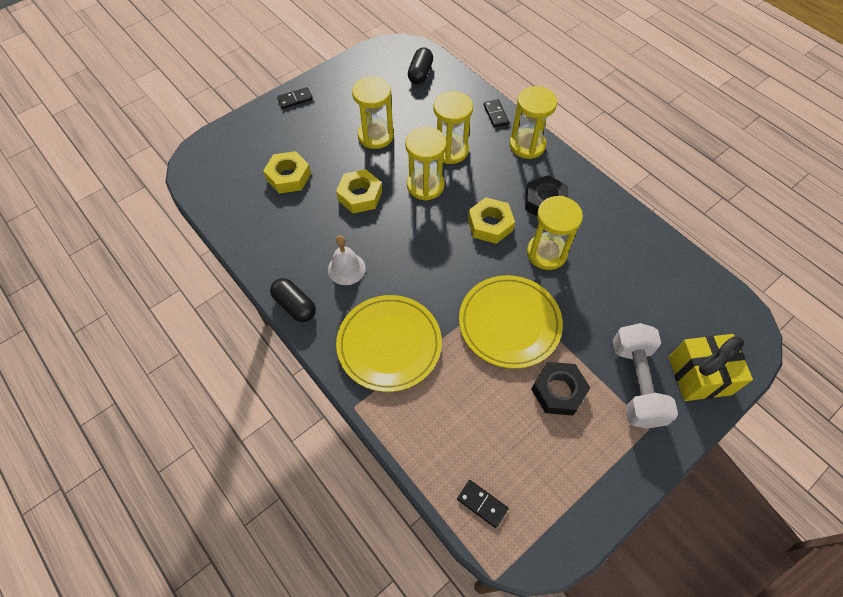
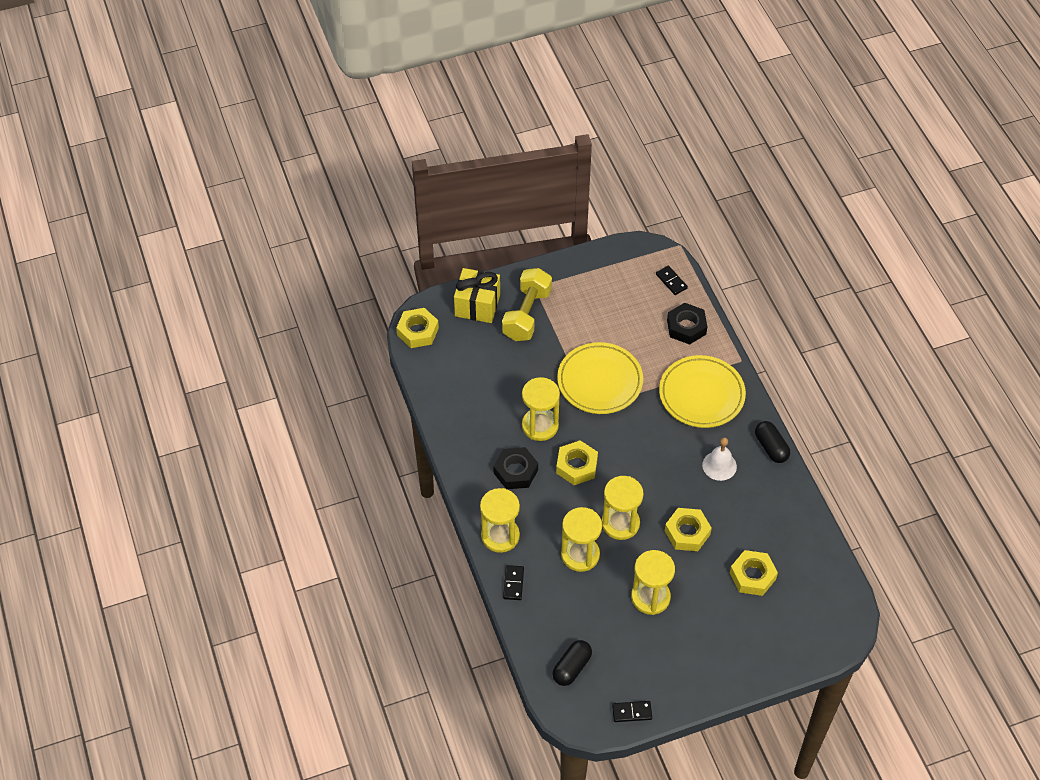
camera: 160 degrees left, 5 degrees down
(295, 99) = (726, 676): black domino -> black domino (632, 712)
(558, 391) = (586, 326): black nut -> black nut (686, 327)
(636, 383) = (526, 314): white dumbbell -> yellow dumbbell
(739, 317) = (418, 331): none -> yellow nut

